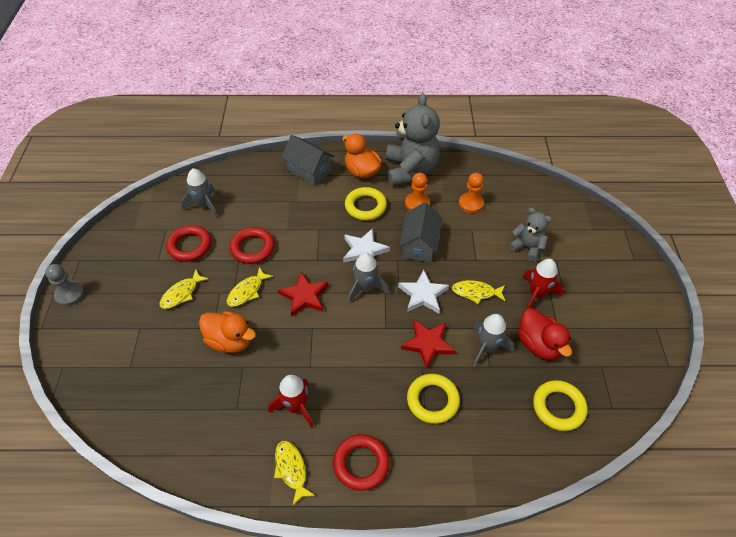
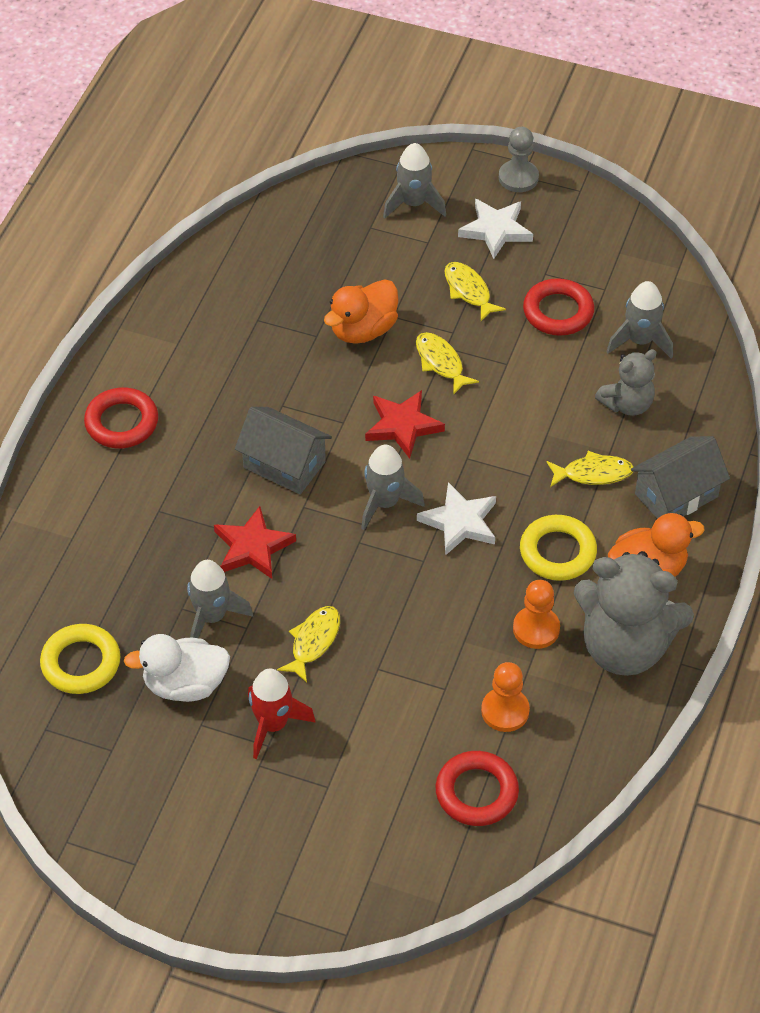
camera: 110 degrees right, 0 degrees up
(102, 347) = (413, 203): none -> grey rocket
(252, 248) = (523, 384): red ring -> red ring (476, 792)
(291, 469) = (151, 355): yellow fish -> yellow fish (593, 473)
(296, 407) = (230, 377): red rocket -> none
(419, 245) = (441, 600): grey house -> grey house (284, 464)
(423, 294) = (340, 571): white star -> white star (495, 230)
(432, 400) = (165, 522): yellow ring -> none
(527, 247) = (371, 754): grey teddy bear -> grey teddy bear (627, 404)
(539, 344) = (185, 685): red duck -> white duck

